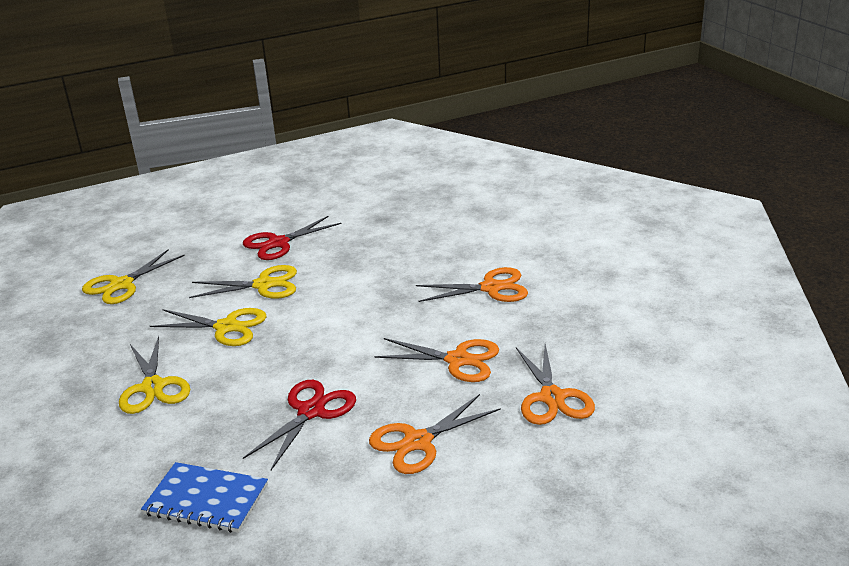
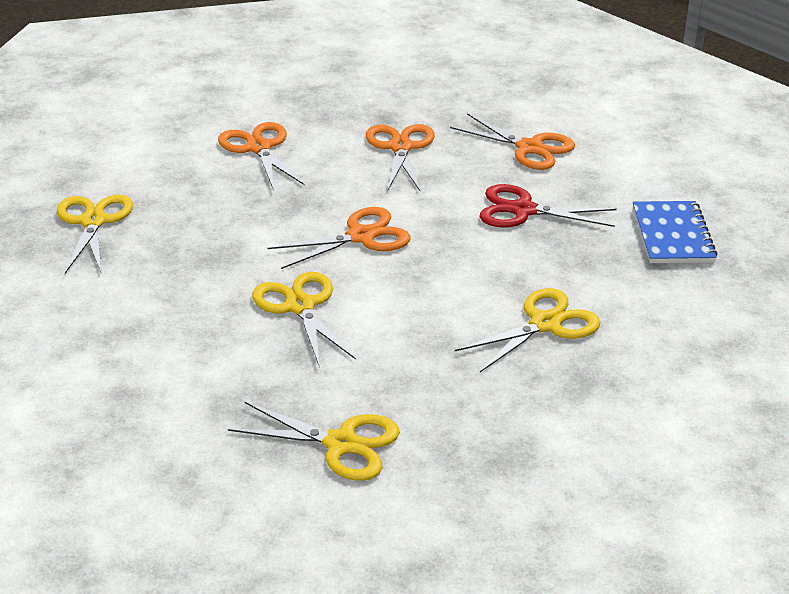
camera: 110 degrees left, 5 degrees up
(226, 327) = (407, 307): yellow scissors -> yellow scissors (93, 222)
(278, 243) = (182, 326): red scissors -> none
(552, 397) = (433, 97): orange scissors -> orange scissors (361, 236)

